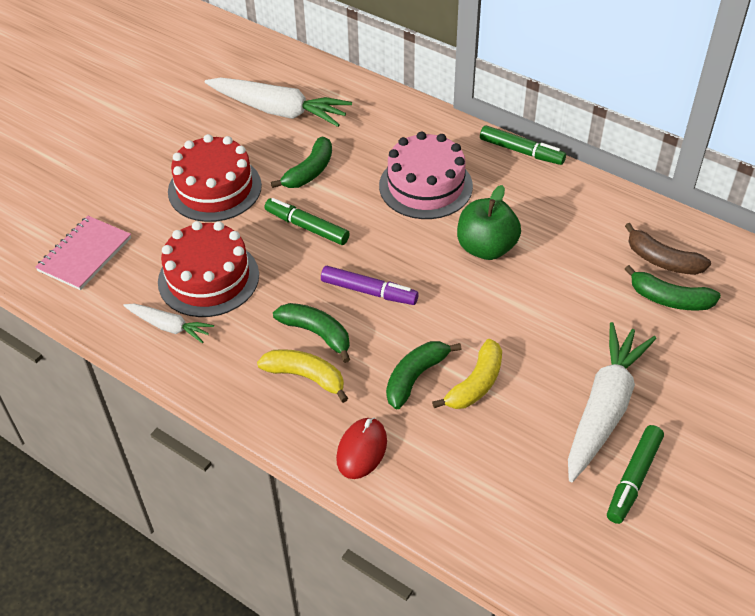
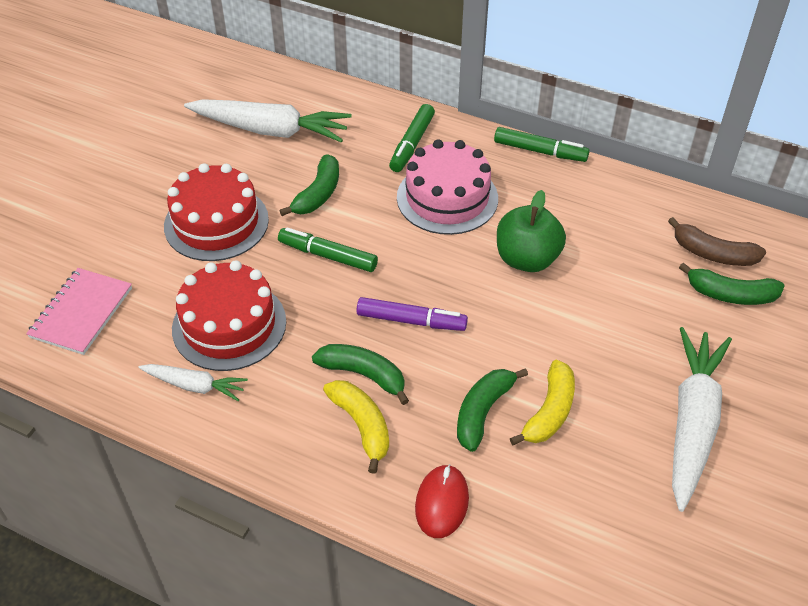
camera: 10 degrees left, 0 degrees up
(306, 377) = (362, 426): yellow banana -> yellow banana turned 45 degrees clockwise
(633, 478) = (741, 497): green marker -> green marker (412, 144)

